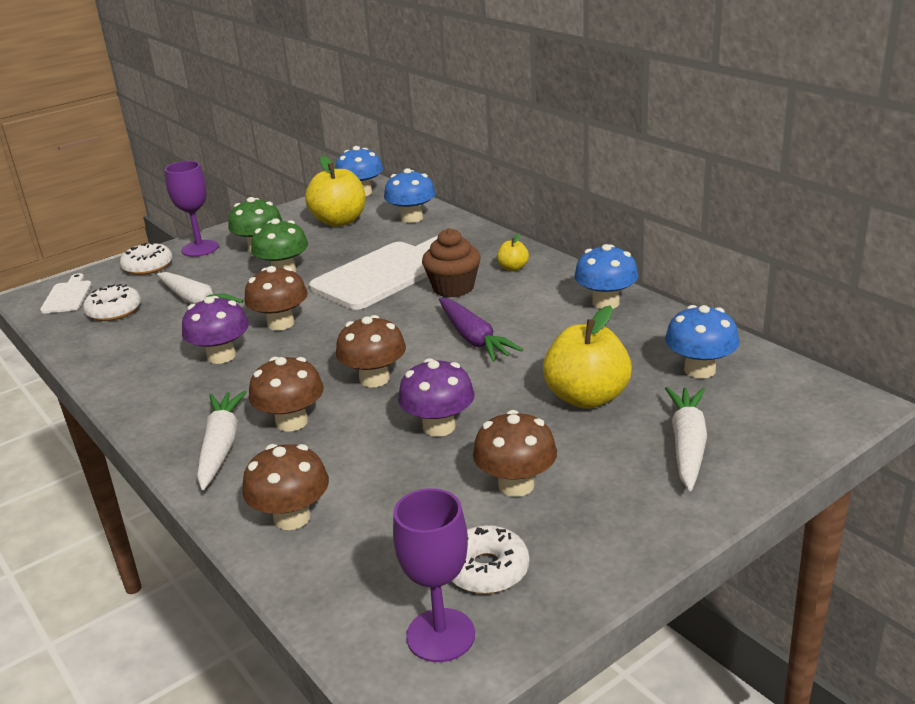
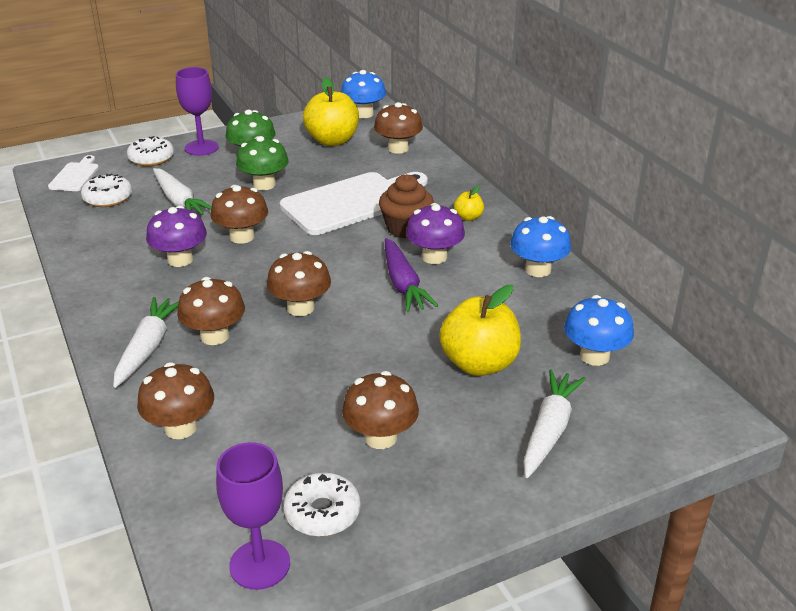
camera: 10 degrees right, 5 degrees up
(412, 218) = (398, 148): blue mushroom -> brown mushroom
(439, 427) = (337, 366): purple mushroom -> purple mushroom (434, 257)

